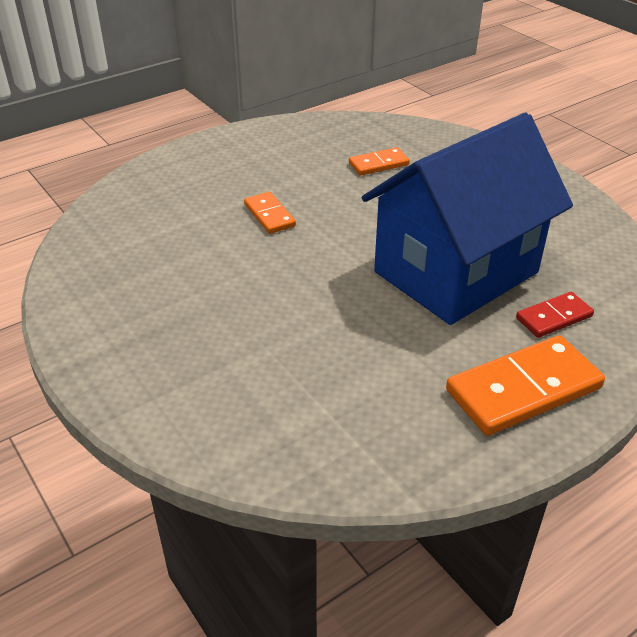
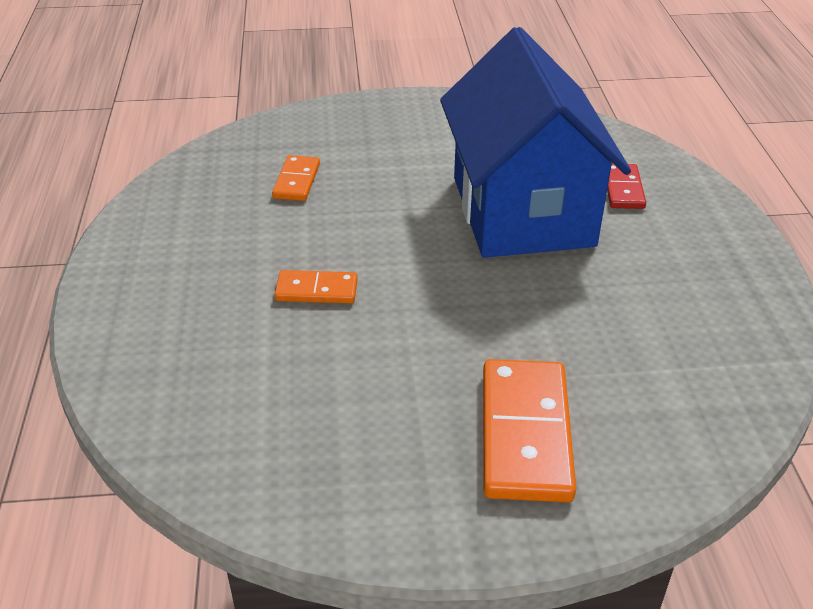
camera: 60 degrees left, 0 degrees up
(523, 389) = (703, 244): orange domino -> orange domino (526, 434)

